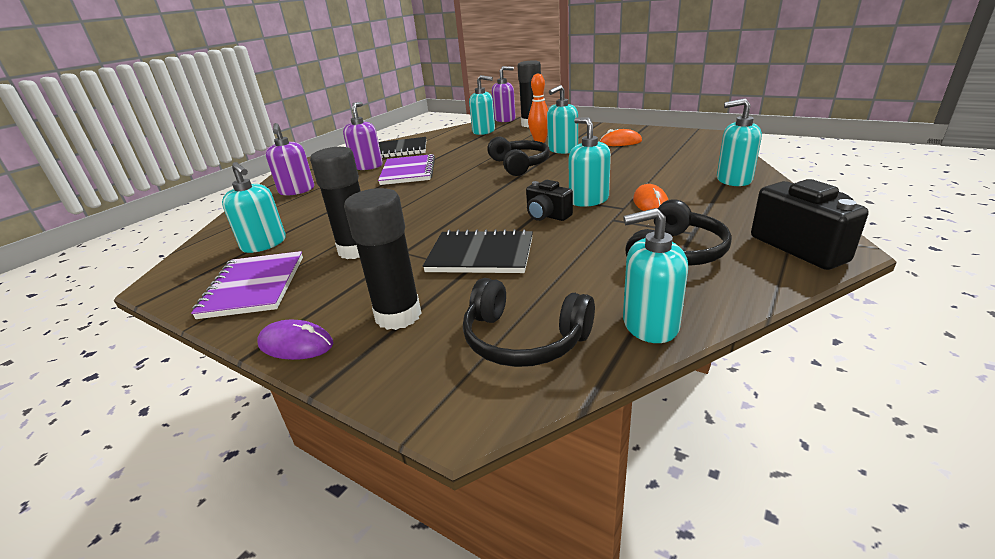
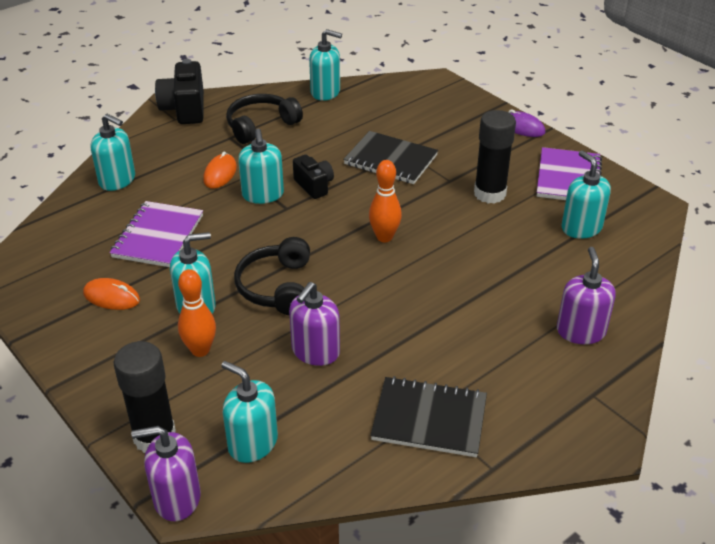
camera: 165 degrees left, 10 degrees up
(367, 166) = (483, 372): purple soap dispenser -> purple soap dispenser (315, 351)
(398, 315) = (459, 129): black glue stick -> none
(408, 172) = (424, 326): purple notebook -> purple notebook (158, 236)
(455, 200) = (384, 237): none -> orange bowling pin
(523, 339) = (393, 100): black headphones -> none

